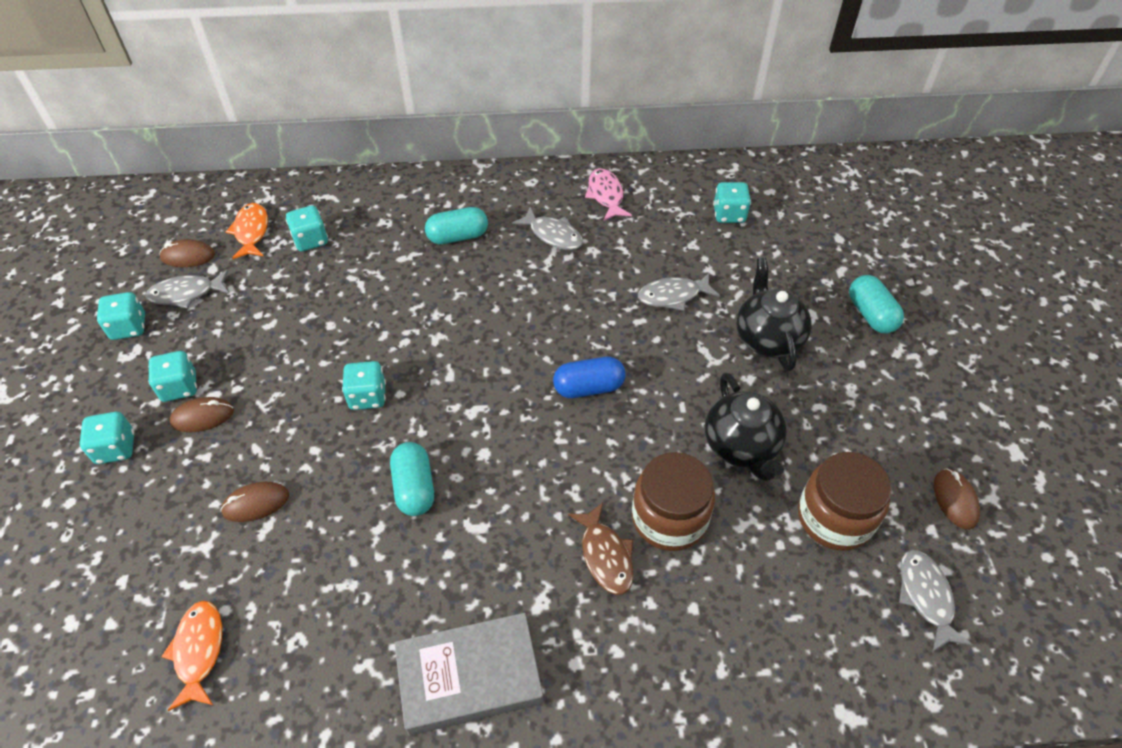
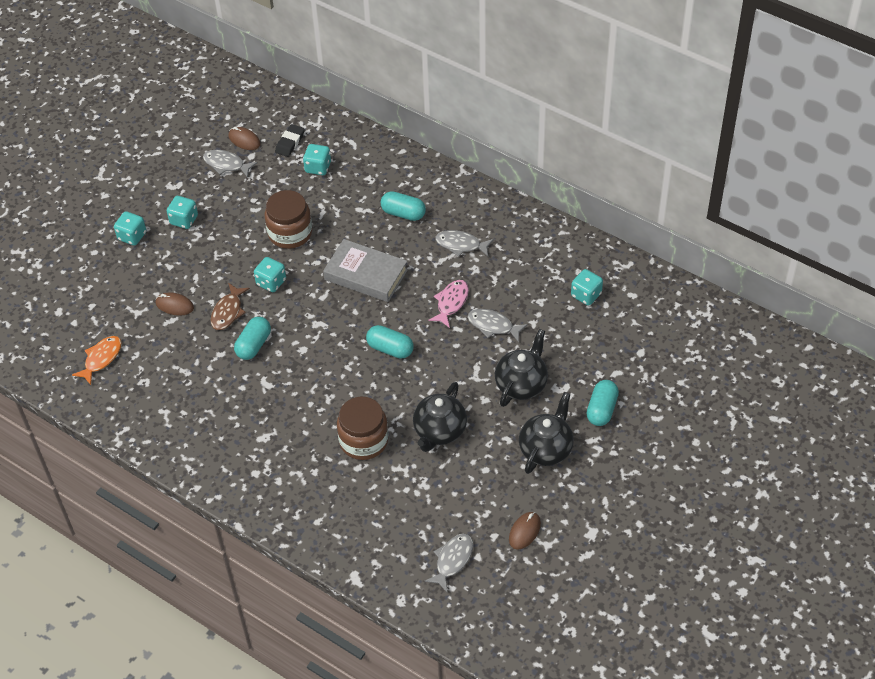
camera: 40 degrees right, 0 degrees up
(129, 327) = (183, 169): turquoise dice -> none
(202, 416) = (183, 244): brown mouse -> none
(251, 231) = (290, 143): orange fish -> black eraser
(469, 677) = (204, 446): grey book -> grey book (366, 275)
(553, 235) = (461, 245): grey fish -> grey fish turned 120 degrees clockwise
(588, 387) = (390, 349): blue capsule -> turquoise capsule
(605, 555) = (314, 437): brown fish -> brown fish (228, 312)
(606, 195) = (520, 236): pink fish -> pink fish (451, 302)
(834, 518) = (449, 496): brown jar -> brown jar (290, 233)
(868, 391) = (546, 449): none -> black teapot

